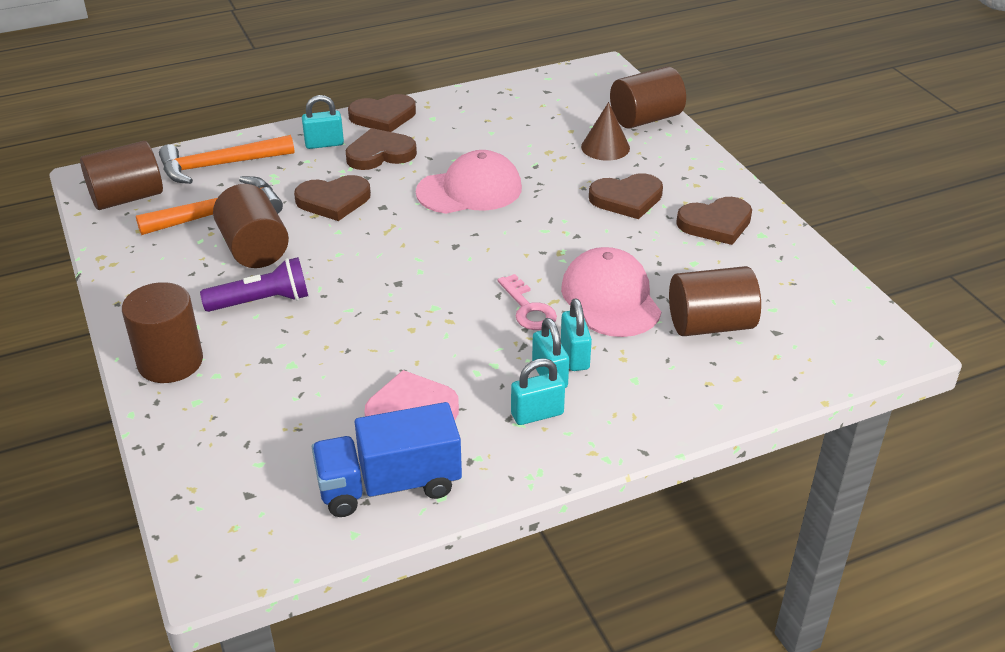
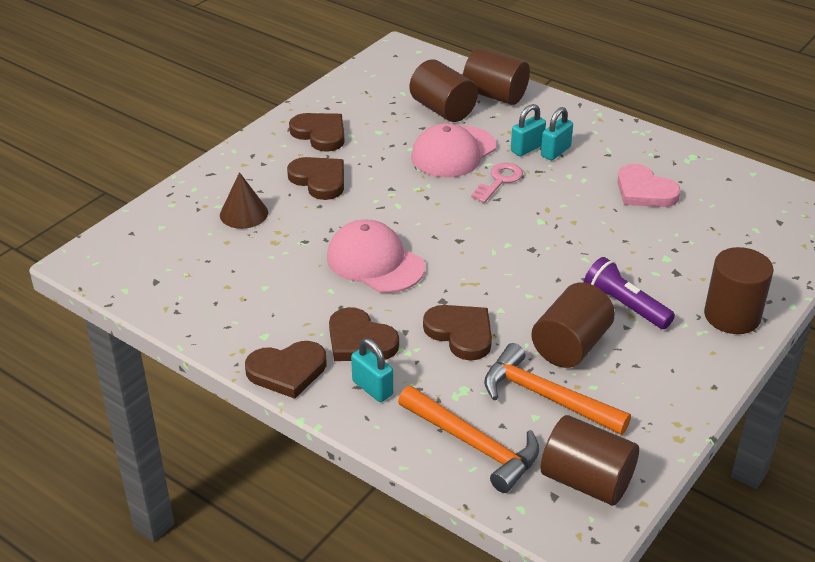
camera: 120 degrees left, 0 degrees up
(383, 116) = (287, 371): brown heart -> brown heart turned 120 degrees clockwise
(389, 485) = (708, 175): blue truck -> none
(537, 414) = (593, 145): turquoise padlock -> none
(645, 119) = (175, 207): brown cylinder -> brown cylinder (495, 95)

